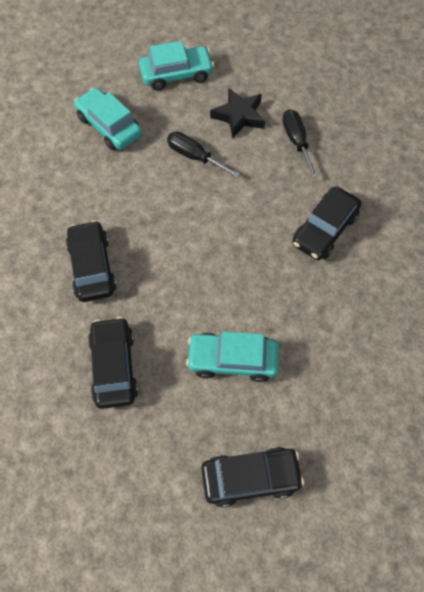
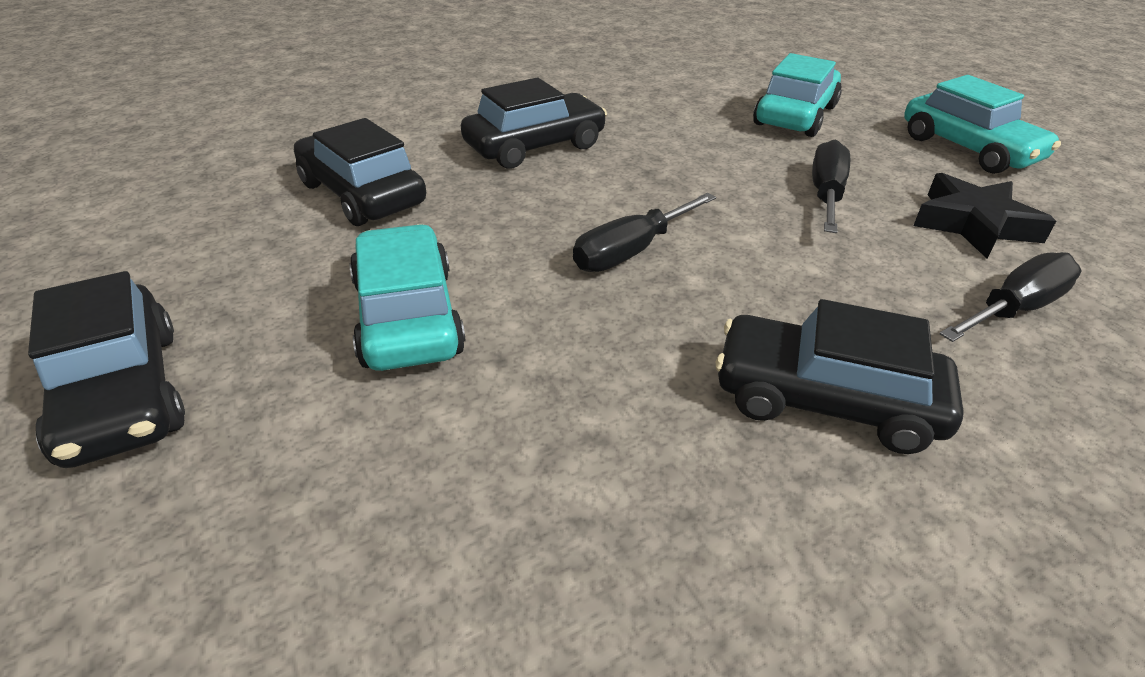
camera: 70 degrees right, 25 degrees down
(114, 366) = (362, 194): black car -> black car turned 105 degrees counterclockwise
(213, 257) = (630, 251): none -> black screwdriver

